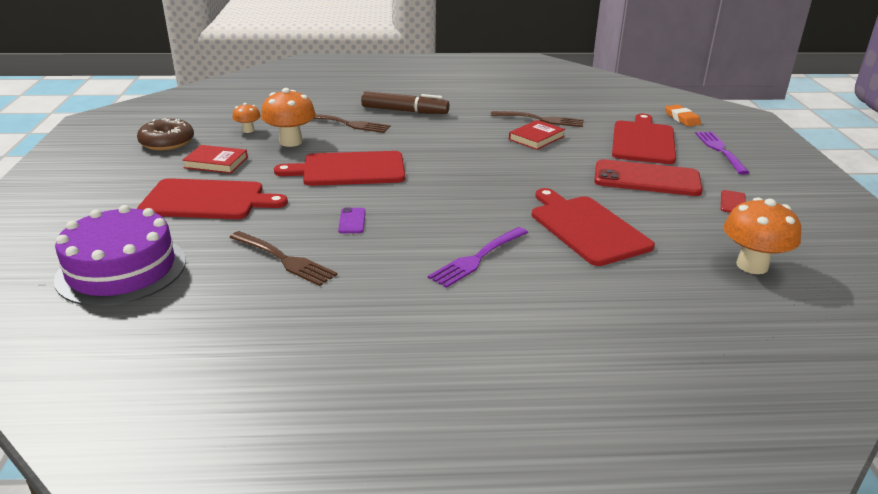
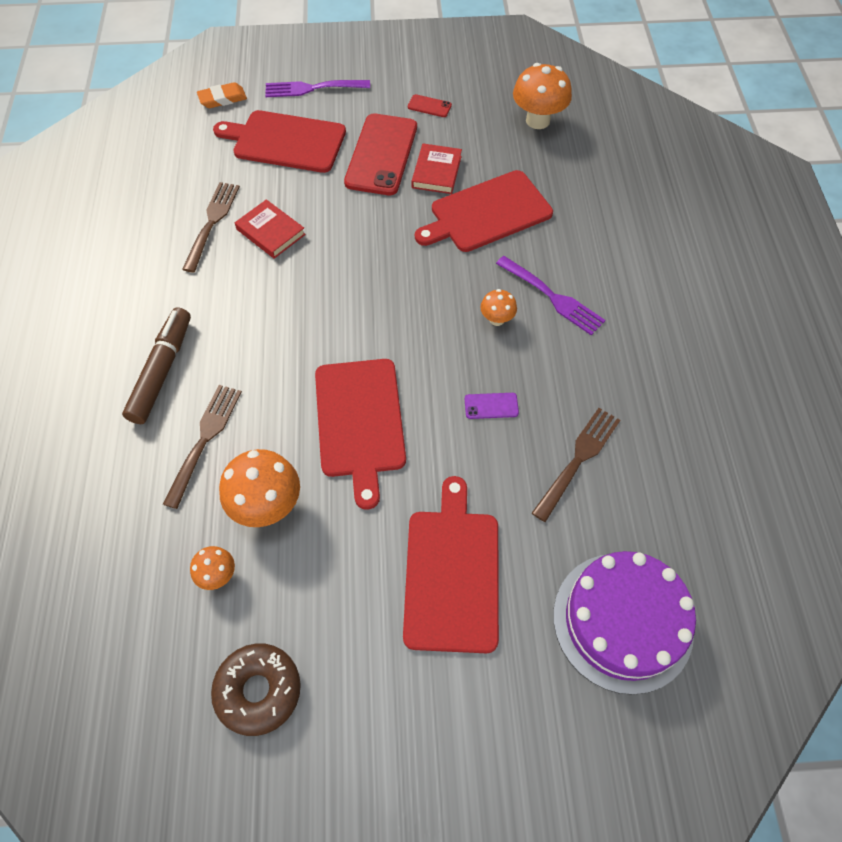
camera: 90 degrees left, 30 degrees up
(216, 162) = (337, 592): red book -> red book (436, 172)
(448, 227) = (497, 319): none -> orange mushroom

